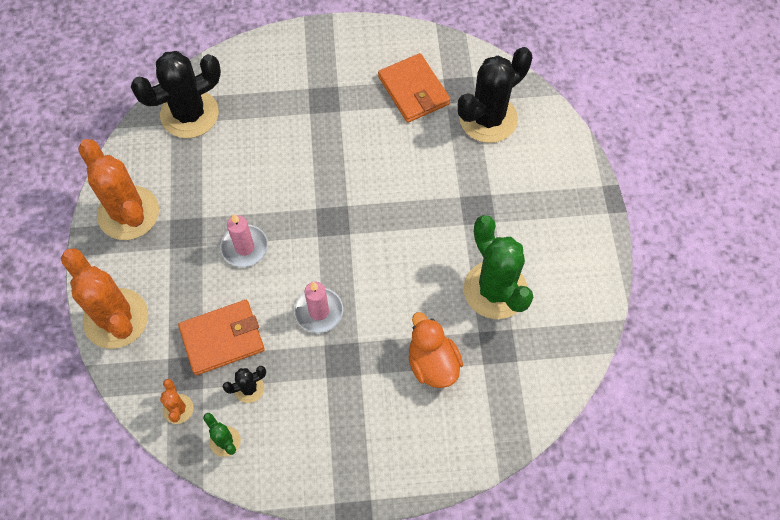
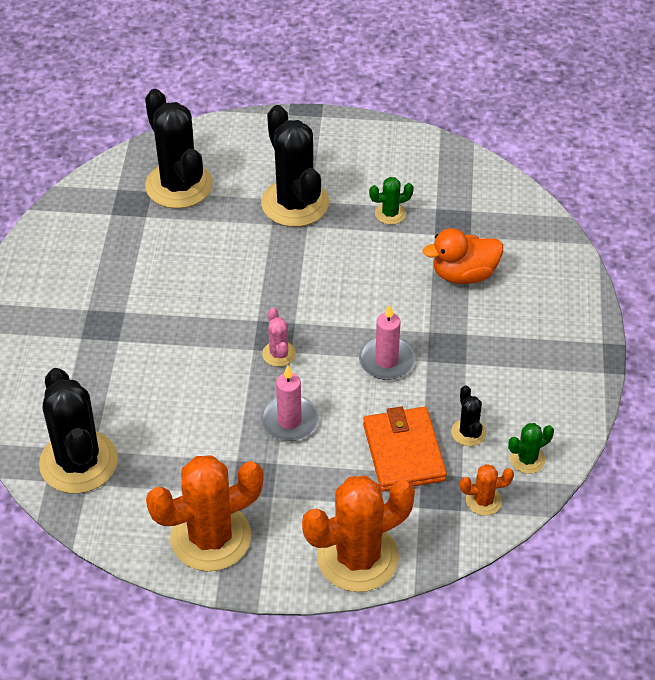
camera: 80 degrees left, 15 degrees down
(313, 227) = (279, 354): none -> pink cactus
(413, 91) = (119, 242): orange wallet -> none
(489, 210) = (295, 203): none -> black cactus
(495, 290) = (390, 214): green cactus -> green cactus, size x0.45

